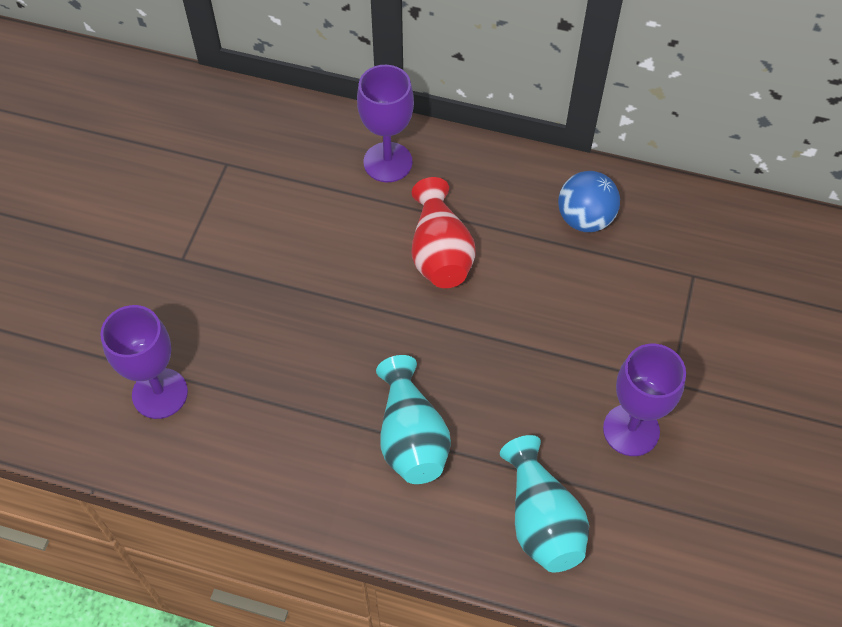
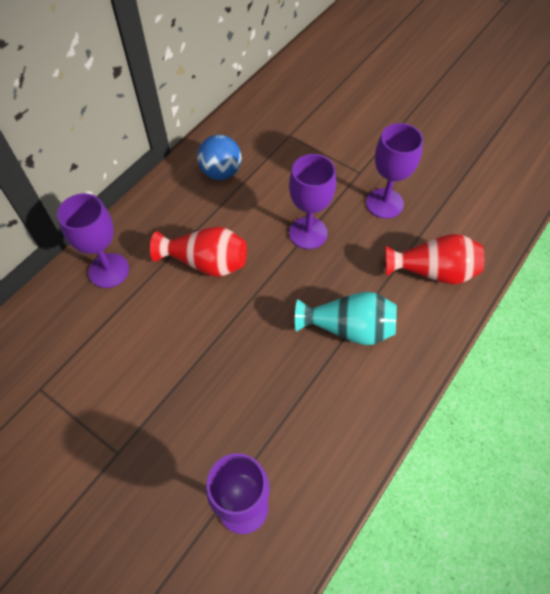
camera: 70 degrees left, 0 degrees up
(535, 349) = (308, 233): none -> purple goblet
(541, 520) = (433, 271): turquoise vase -> red vase

